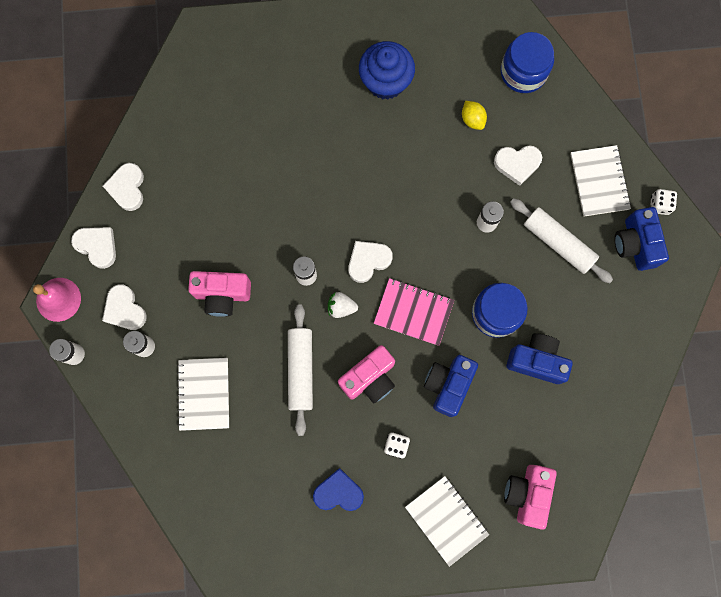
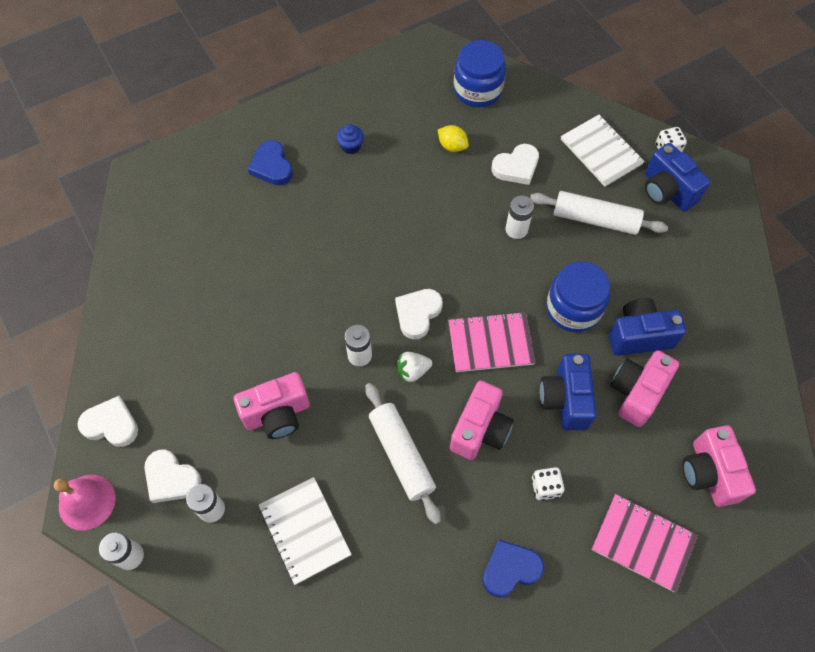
camera: 25 degrees left, 15 degrees down
(127, 188) = (122, 350): white heart -> none
(311, 72) = (272, 166): none -> blue heart
(385, 82) = (351, 146): blue cupcake -> blue cupcake, size x0.46
(446, 520) = (643, 543): white notebook -> pink notebook
(507, 406) = (636, 393): none -> pink camera

